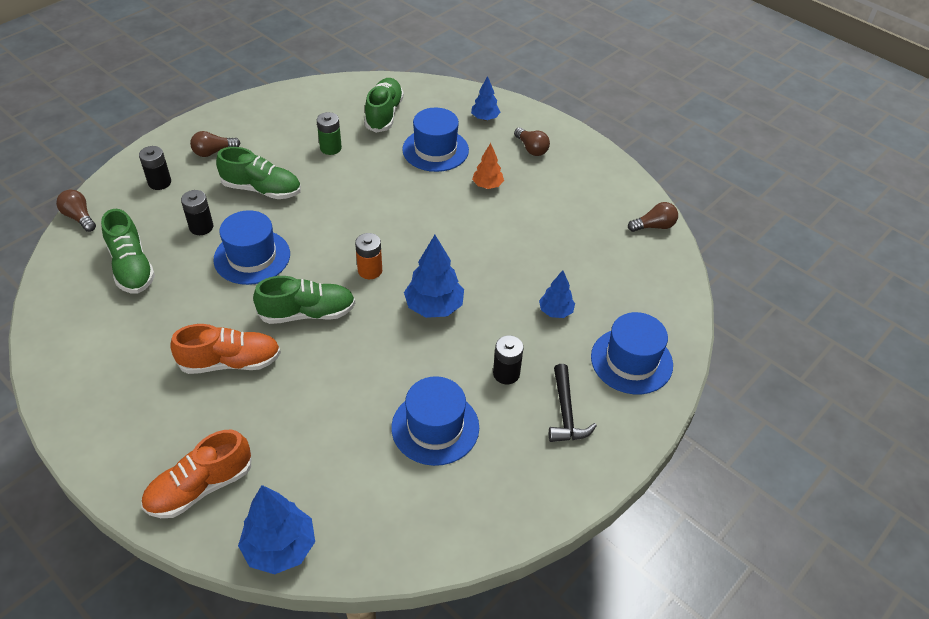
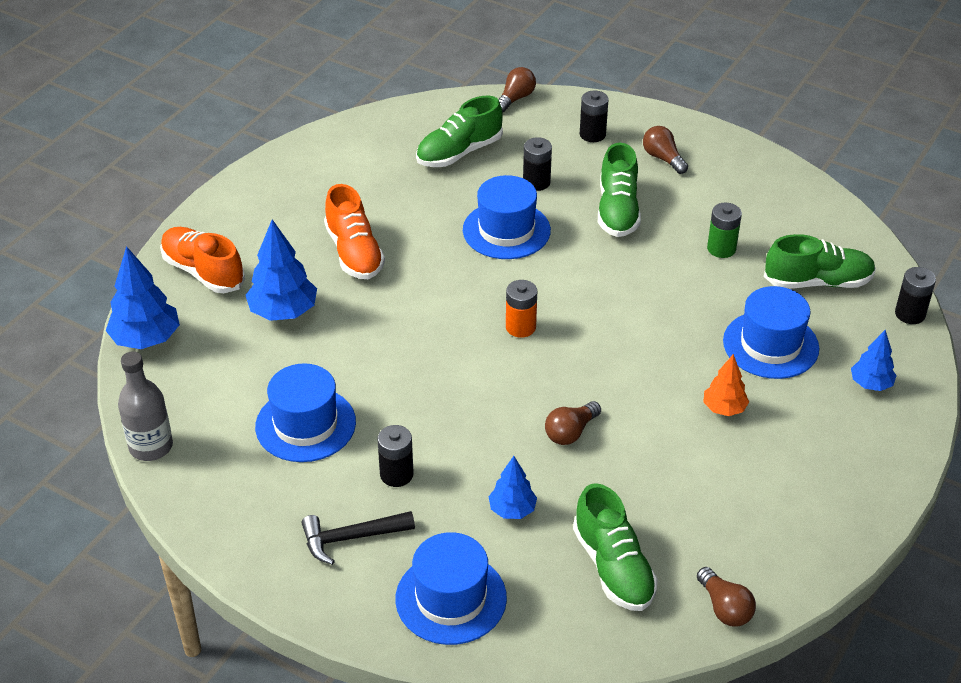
camera: 80 degrees right, 5 degrees down
(307, 313) = (437, 291): green shoe -> green shoe (613, 567)
(429, 86) = (910, 314): none -> black battery
(429, 553) = (151, 446): none -> grey bottle
(434, 307) = (481, 393): blue tree -> blue tree (283, 312)
(531, 148) = (829, 445): brown light bulb -> brown light bulb (571, 432)

